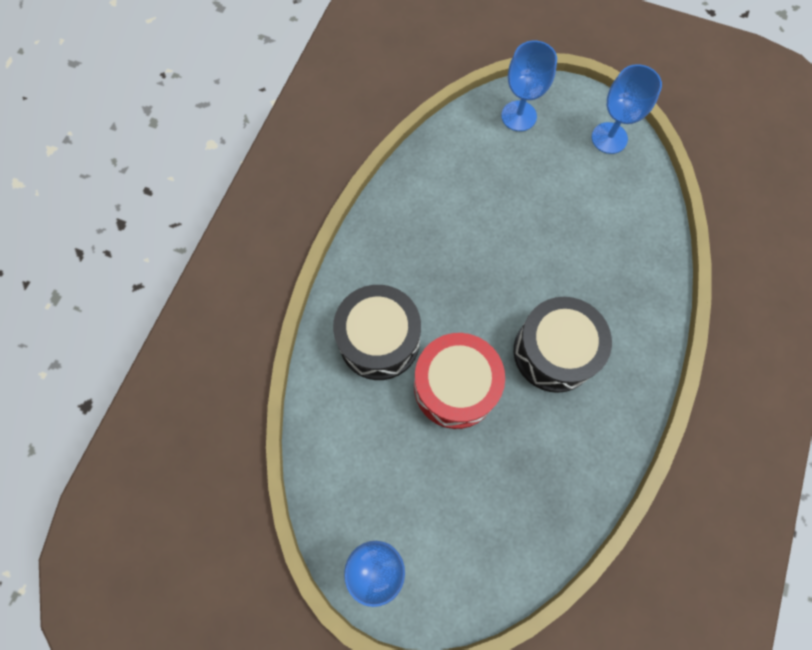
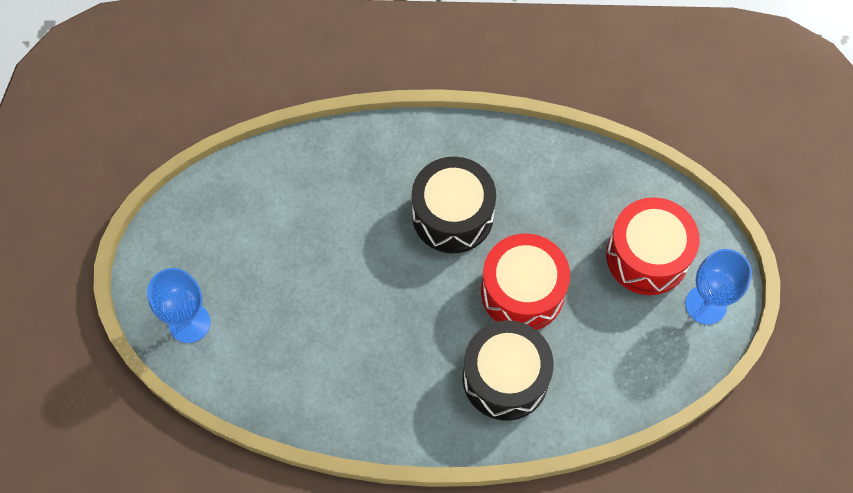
camera: 110 degrees left, 5 degrees down
(451, 526) = (647, 256): none -> red drum
(609, 138) = (190, 224): blue goblet -> none

